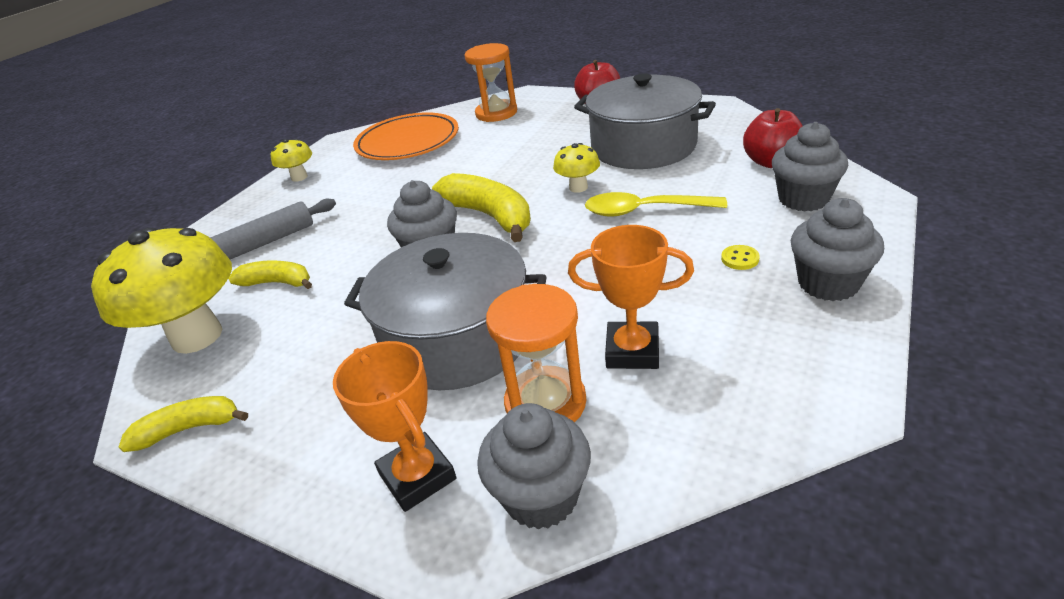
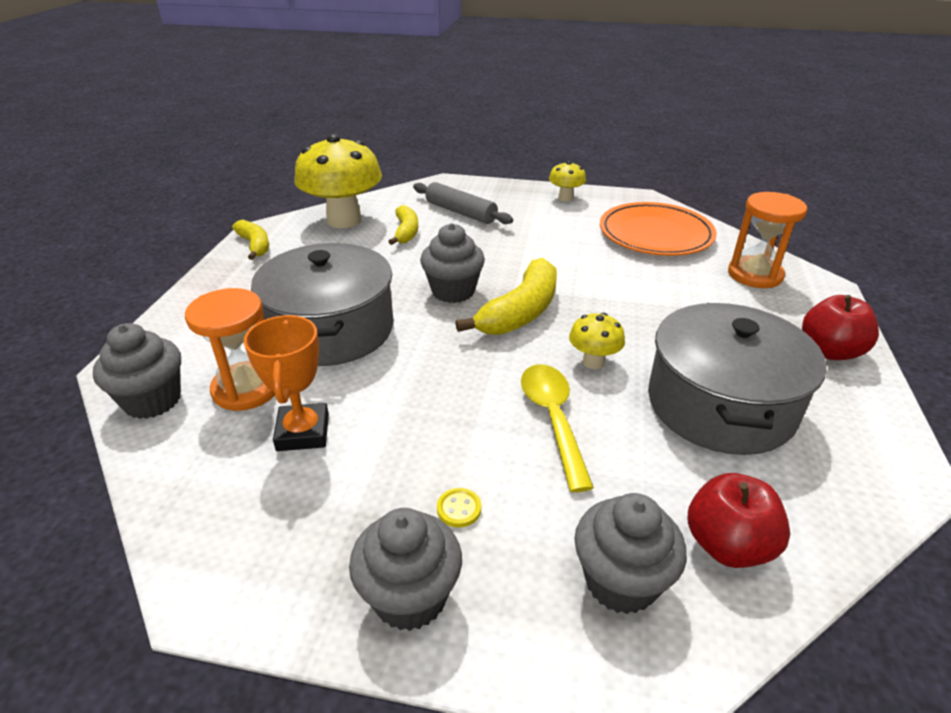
camera: 70 degrees right, 0 degrees up
(417, 476) = (188, 341): orange trophy -> none

